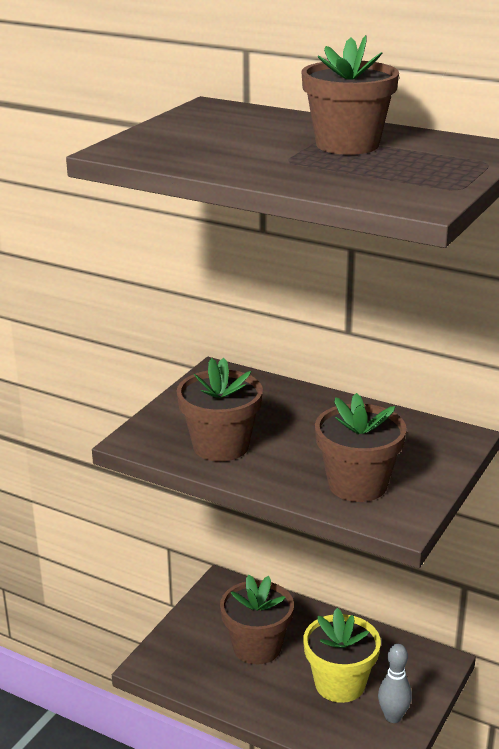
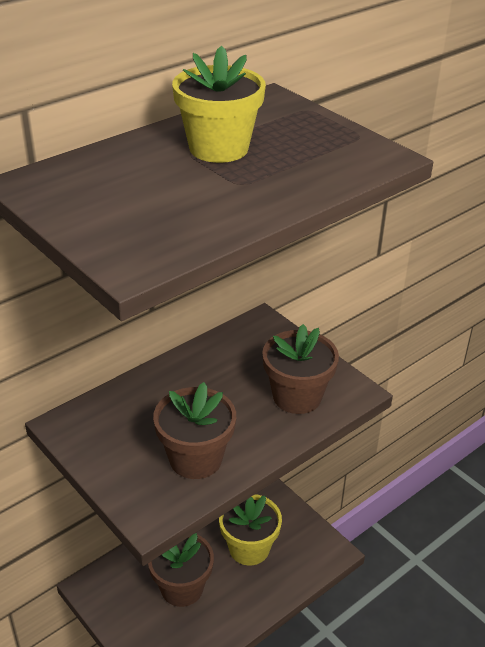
camera: 70 degrees left, 10 degrees up
(347, 144) = (218, 148): brown flower pot -> yellow flower pot
(393, 717) = (295, 529): grey bowling pin -> none

